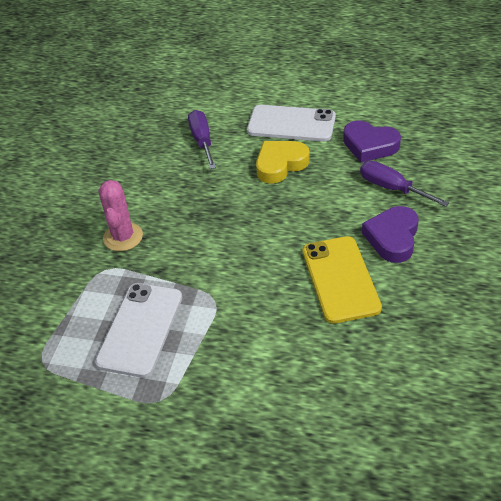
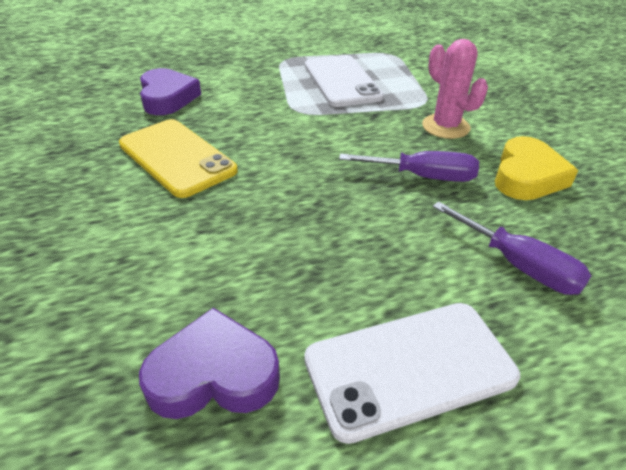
camera: 145 degrees right, 5 degrees down
(280, 164) = (354, 268): yellow heart -> yellow heart (527, 176)
(392, 188) = (140, 291): purple screwdriver -> purple screwdriver (423, 177)
(392, 238) = (122, 217): purple heart -> purple heart (167, 98)

